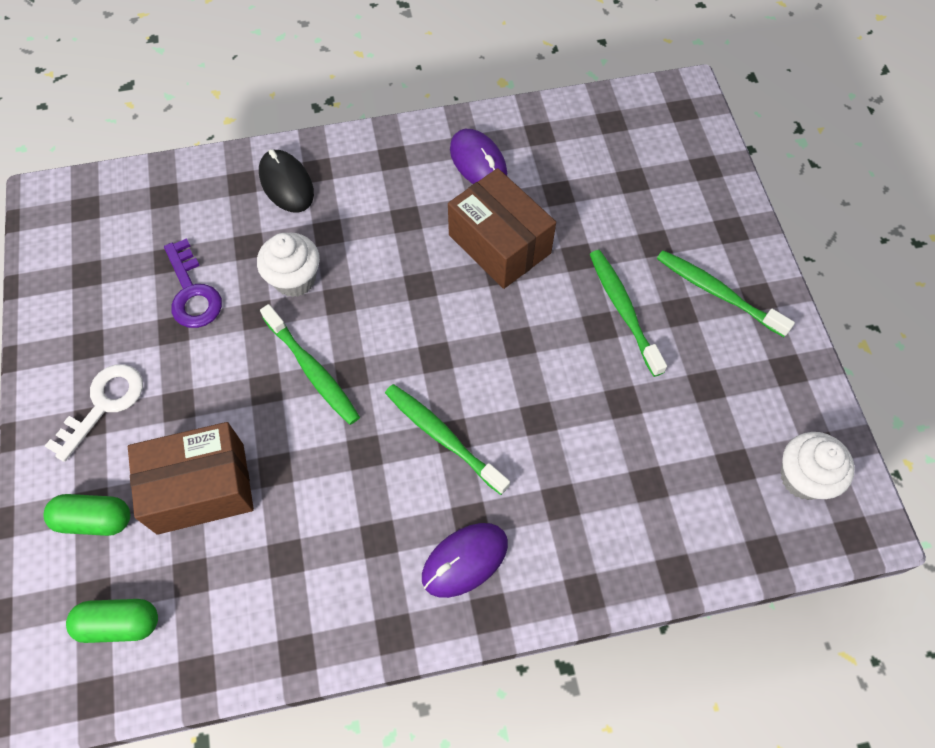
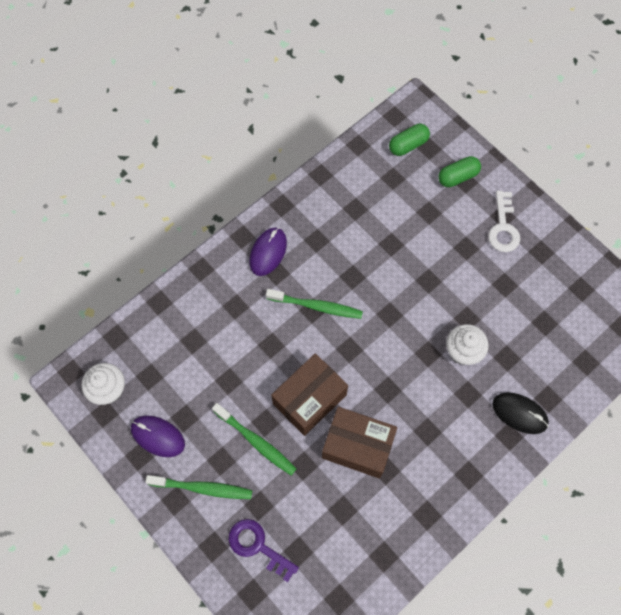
camera: 150 degrees right, 5 degrees up
(192, 292) = (513, 311): purple key -> purple key (258, 546)
(201, 488) = (420, 216): brown box -> brown box (309, 399)
(312, 370) = (411, 304): green toothbrush -> none
(478, 162) = (410, 504): purple mouse -> purple mouse (158, 436)

